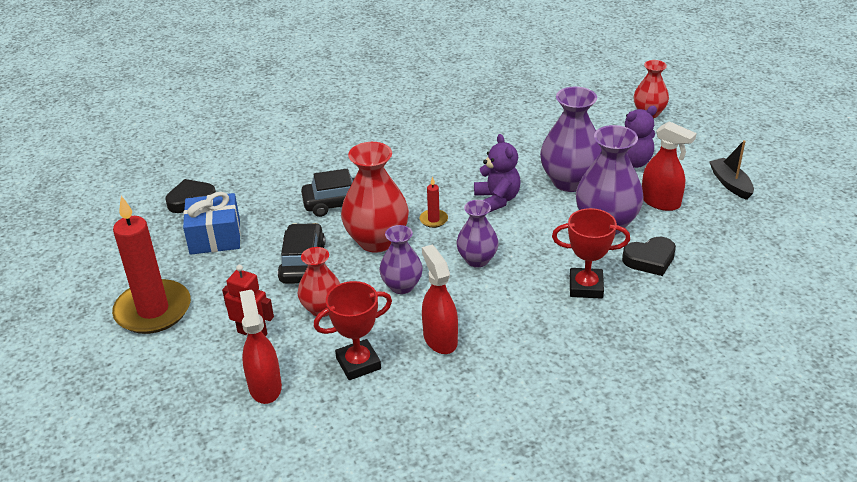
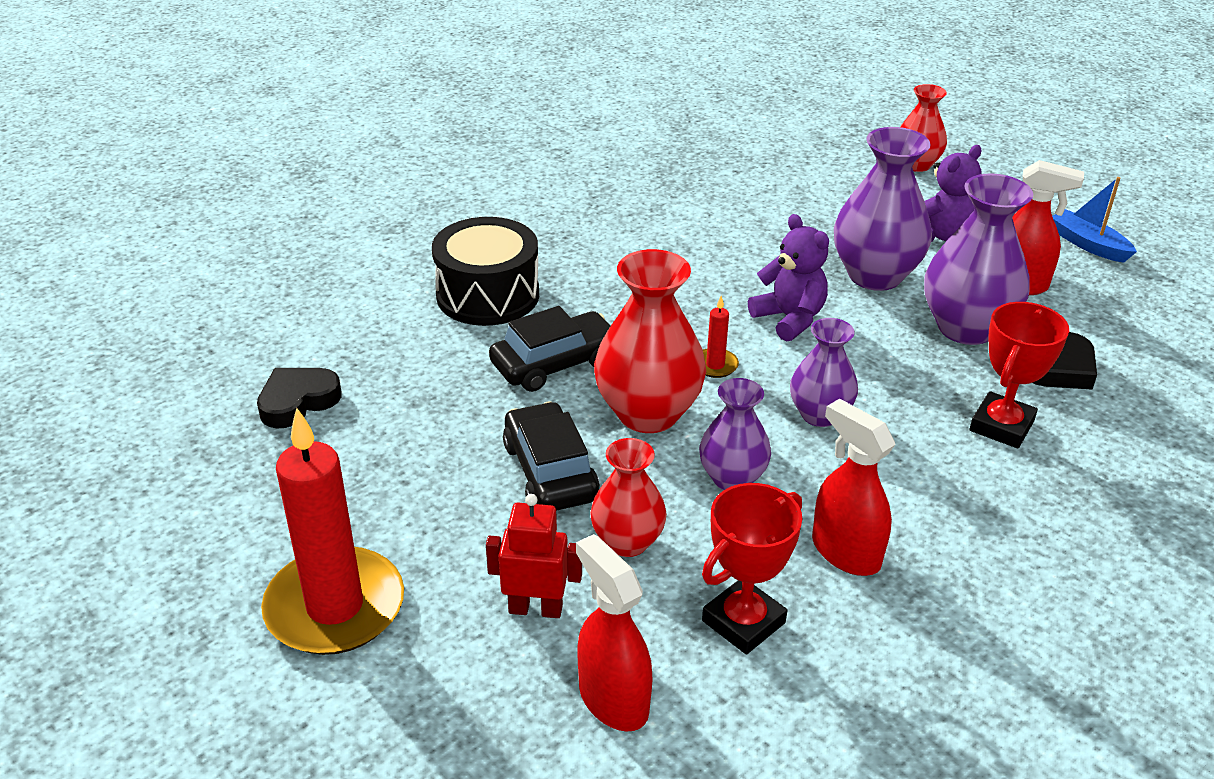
camera: 20 degrees left, 0 degrees up
(215, 237) = (375, 456): blue gift -> none
(327, 156) = (488, 295): none -> black drum
(586, 287) = (1001, 426): red trophy -> red trophy turned 45 degrees counterclockwise
(730, 184) = (1088, 244): black boat -> blue boat

